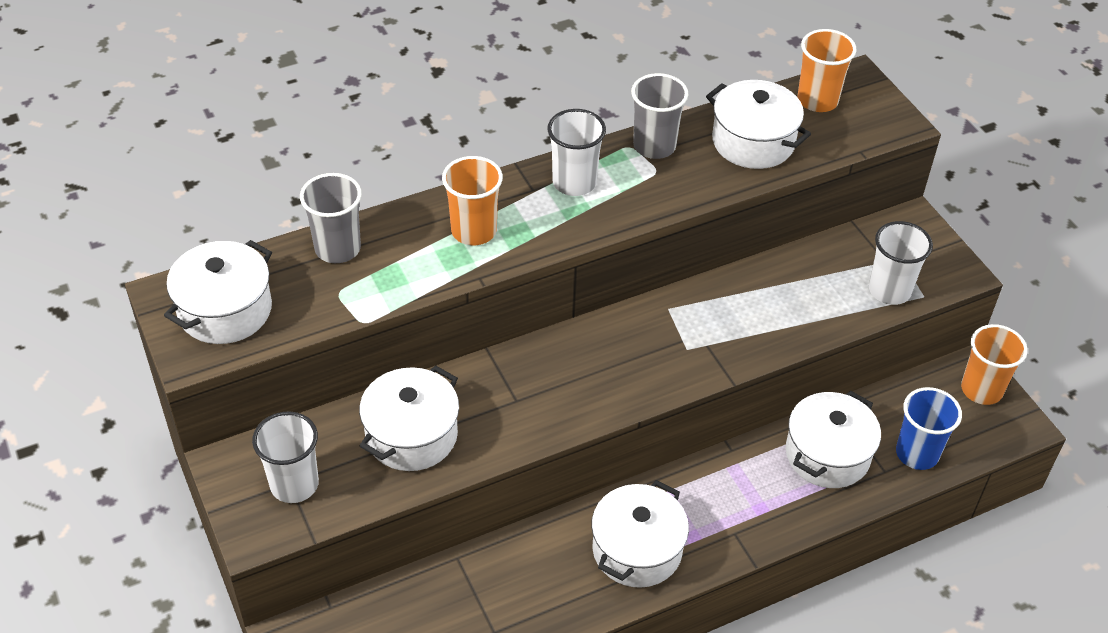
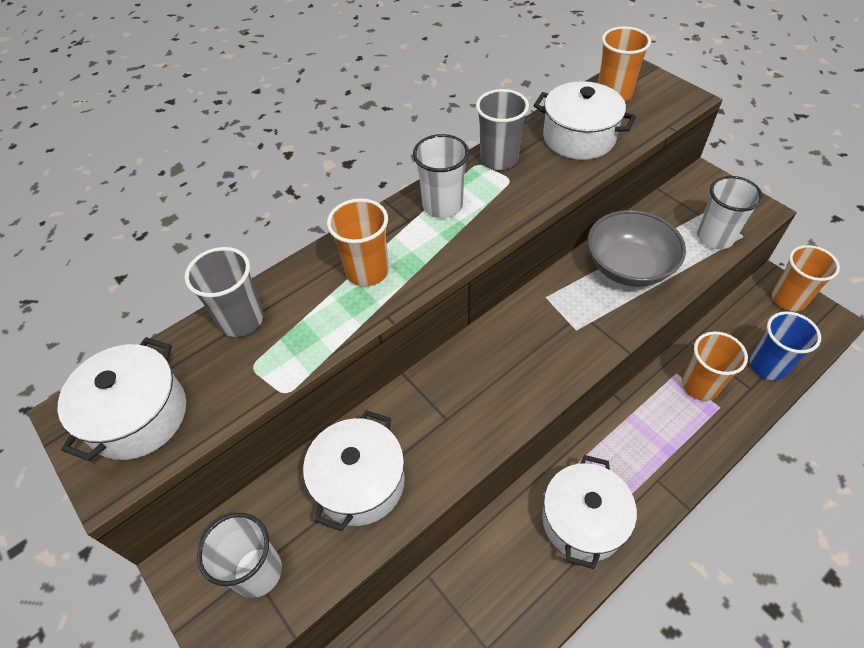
camera: 10 degrees left, 5 degrees up
(774, 298) = (628, 267): none -> grey bowl
(827, 454) = (700, 385): white pot -> orange cup

